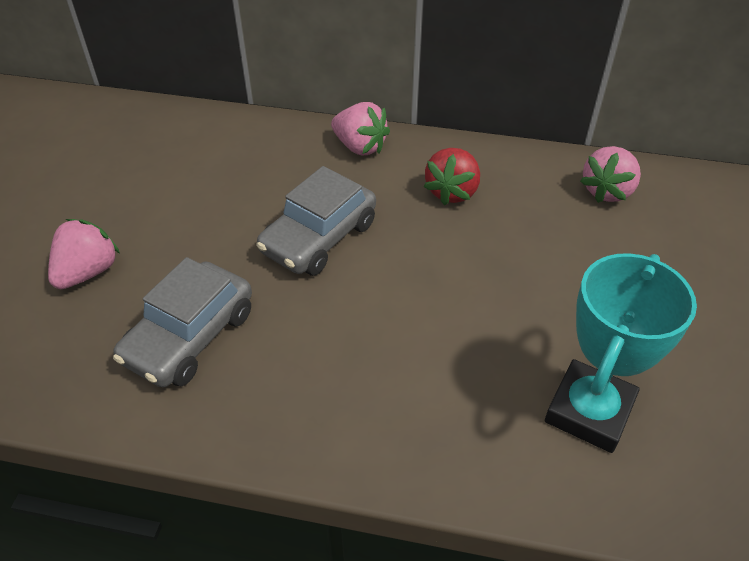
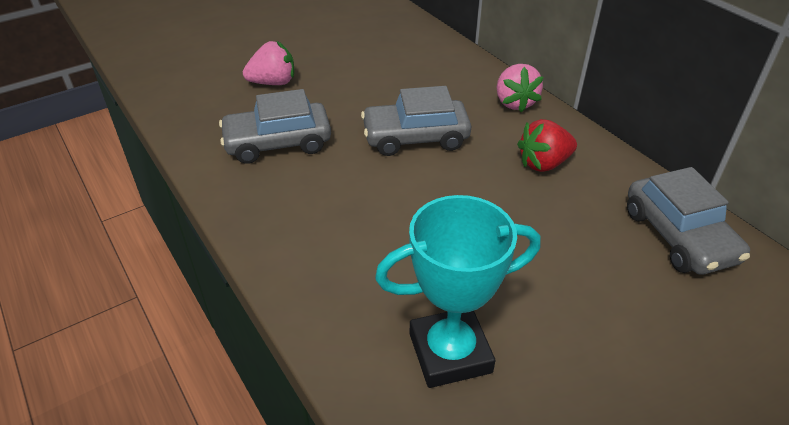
camera: 45 degrees right, 5 degrees down
(607, 191) = (679, 236): pink strawberry -> grey car

